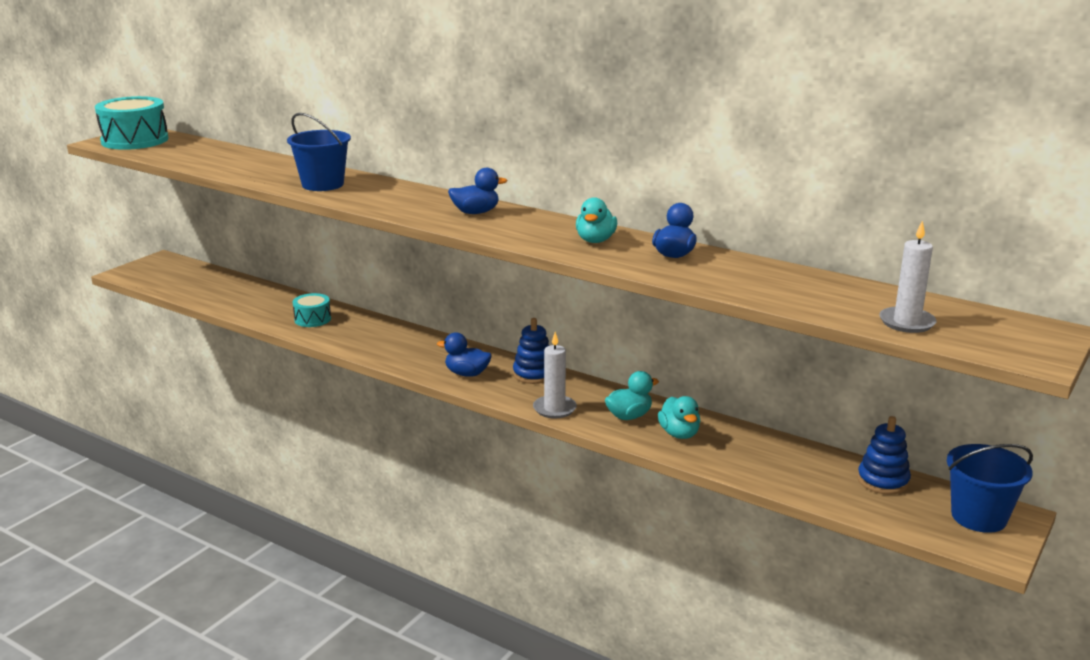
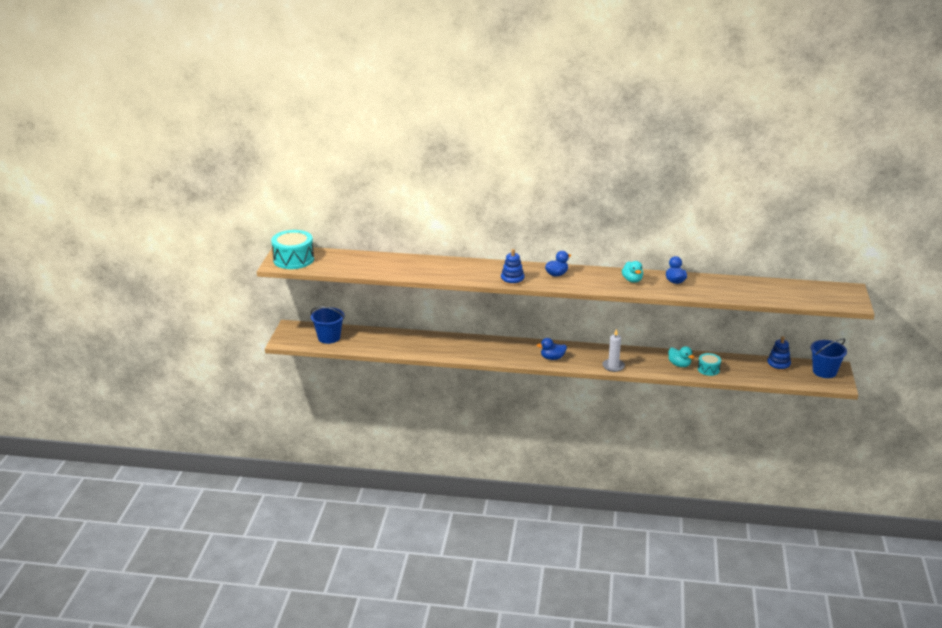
camera: 25 degrees left, 5 degrees up
(312, 319) = (435, 345): turquoise drum -> turquoise drum (708, 369)
(323, 184) = (454, 271): blue bucket -> blue bucket (329, 337)
(534, 374) = (584, 350): blue stacking toy -> blue stacking toy (512, 280)
(629, 416) = (649, 361): turquoise duck -> none
(907, 322) = (798, 297): white candle -> none

